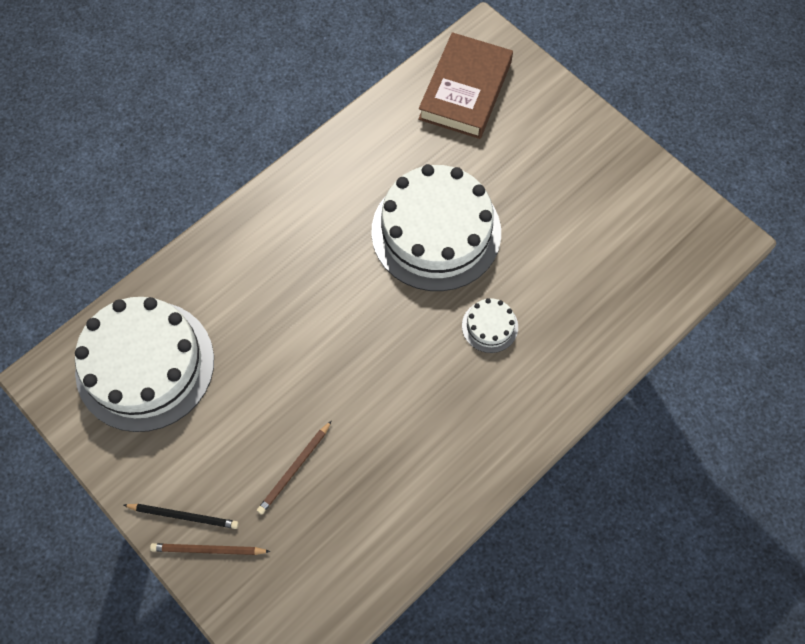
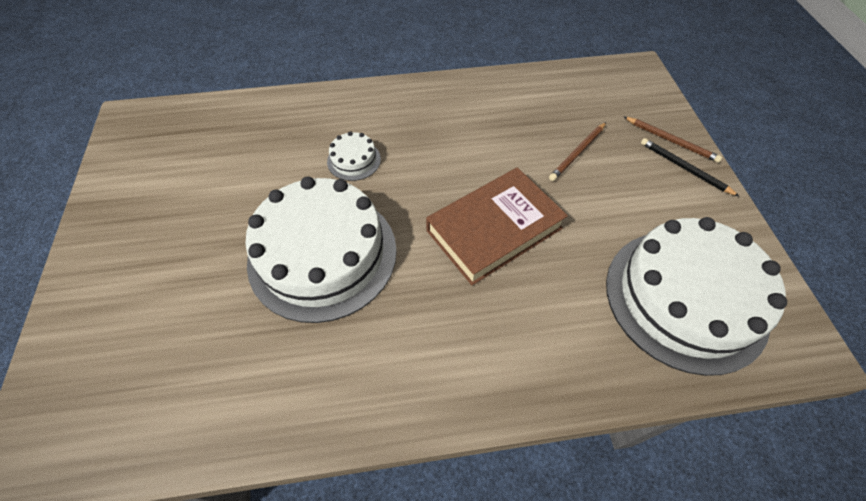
camera: 145 degrees left, 10 degrees down
(294, 469) = (577, 153): brown pencil -> brown pencil turned 150 degrees clockwise
(465, 90) = (134, 391): brown book -> brown book (494, 229)

